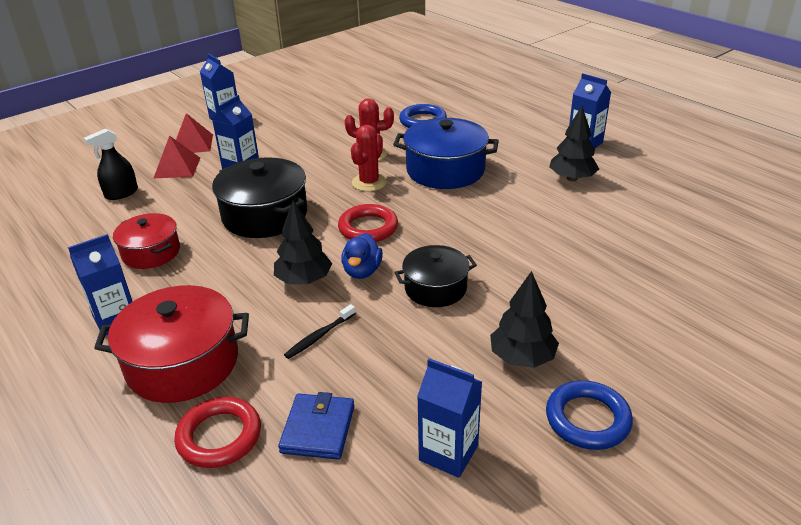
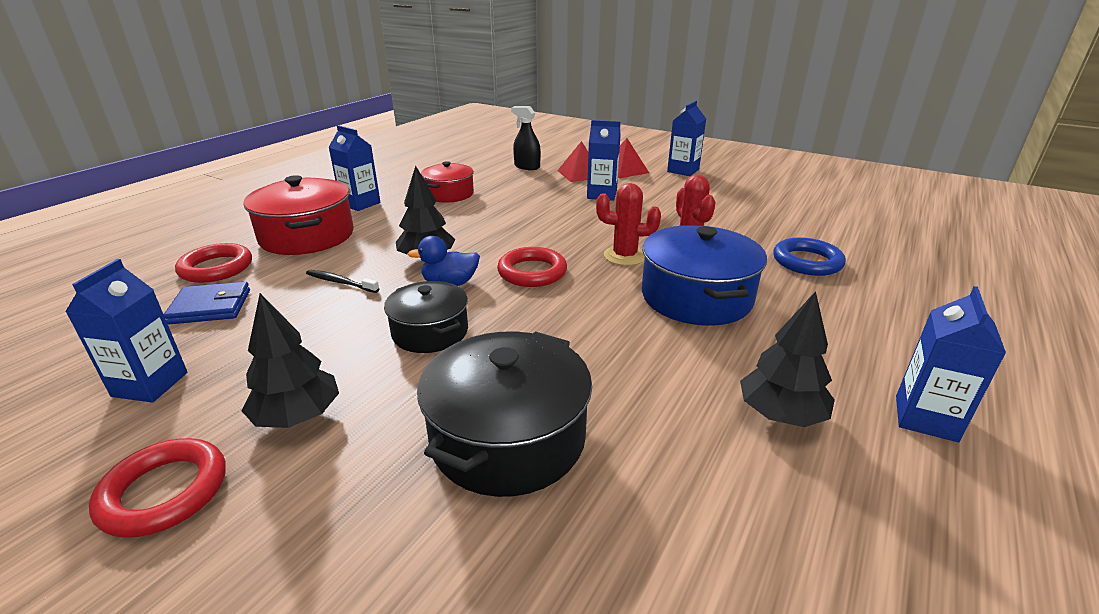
camera: 70 degrees right, 5 degrees down
(265, 215) = (526, 221): black pot -> black pot (508, 438)
(587, 419) = (164, 492): blue ring -> red ring

